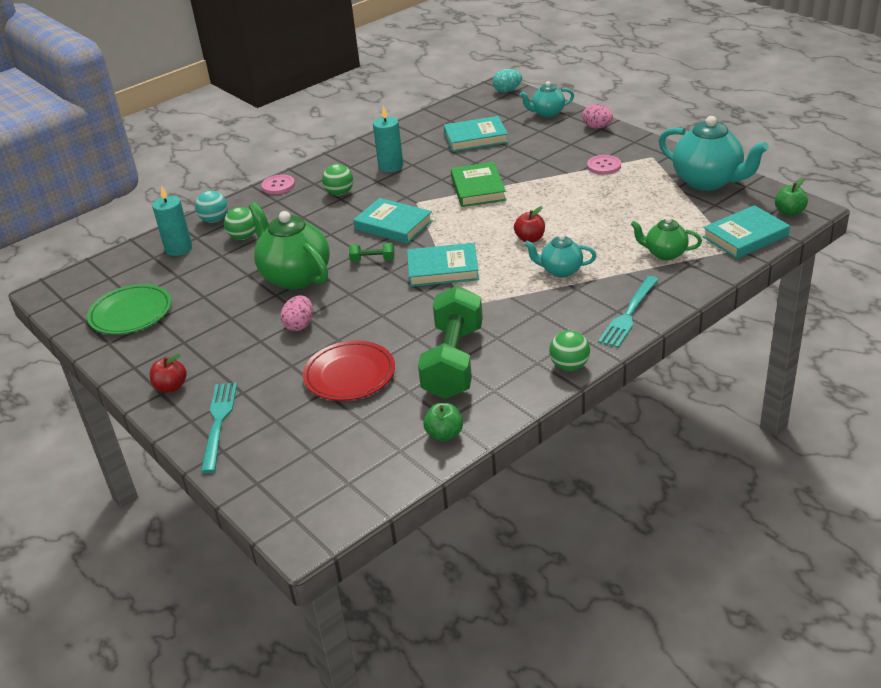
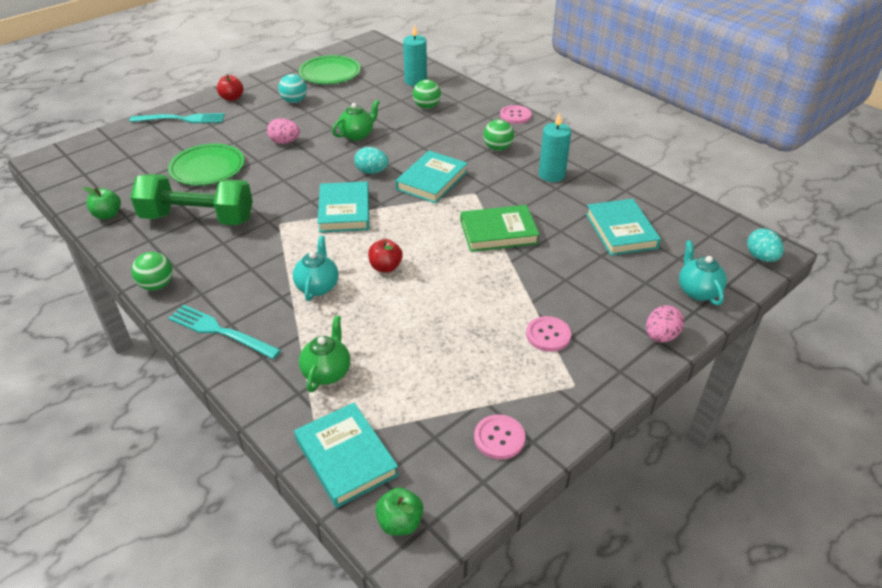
camera: 85 degrees right, 5 degrees up
(214, 220) = (458, 91): turquoise ball -> turquoise ball (294, 101)
(295, 276) = (357, 135): green teapot -> green teapot, size x0.55
(349, 375) = (207, 168): red plate -> green plate
(373, 260) = (372, 172): green dumbbell -> turquoise egg
(707, 181) = (499, 438): turquoise teapot -> pink button

